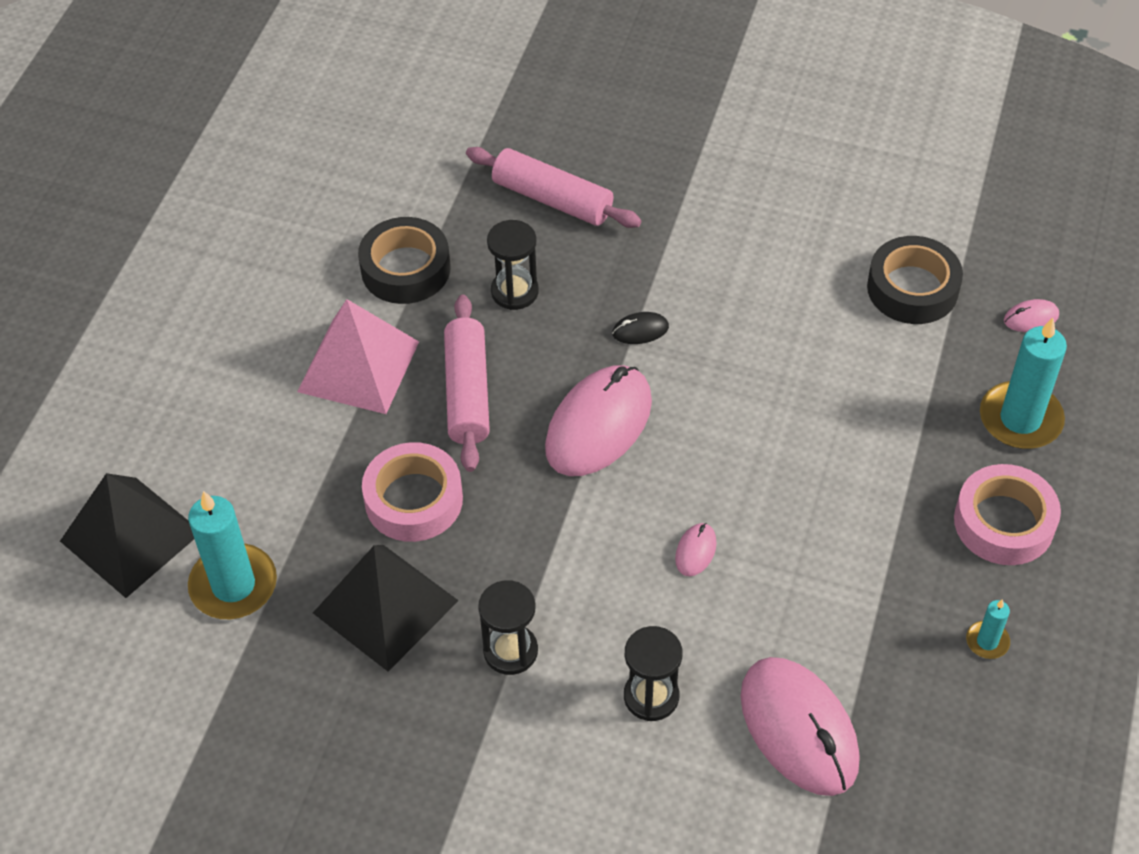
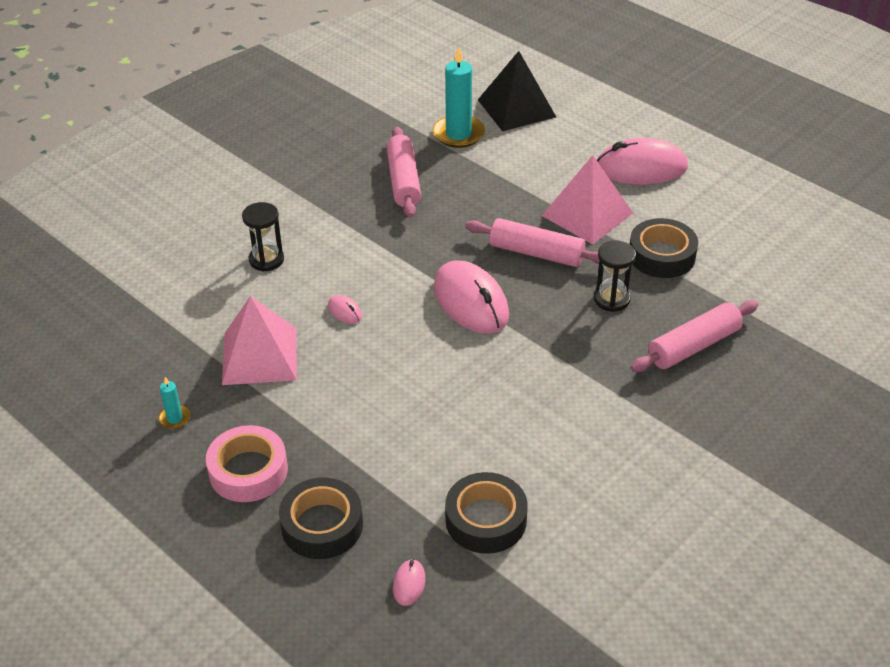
camera: 115 degrees right, 10 degrees down
(385, 607) = (403, 181): black pyramid -> pink rolling pin
(413, 500) = (468, 209): pink tape -> none
(510, 651) = (339, 217): black hourglass -> none
(640, 330) = (539, 349): black mouse -> none
(798, 729) = (196, 310): pink mouse -> pink mouse (641, 168)
(830, 606) = (259, 356): none -> pink pyramid
(1020, 419) = (322, 525): turquoise candle -> black tape

